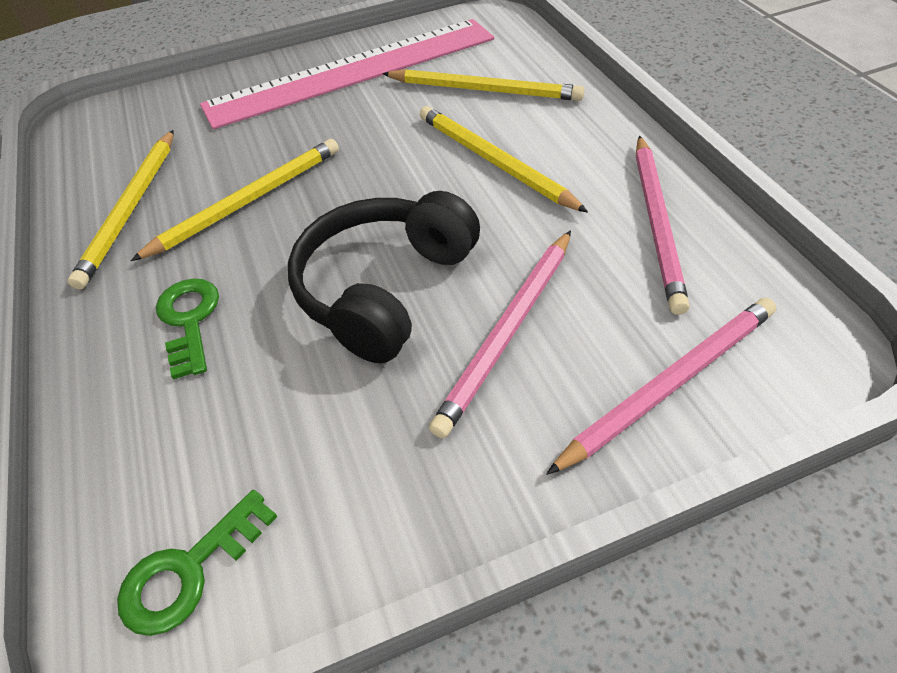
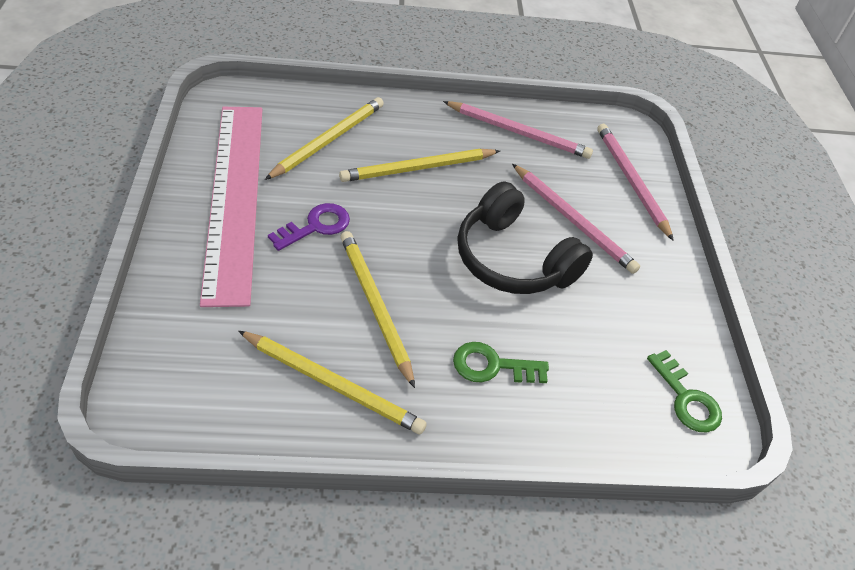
camera: 80 degrees left, 0 degrees up
(343, 127) = (316, 226): none -> purple key

